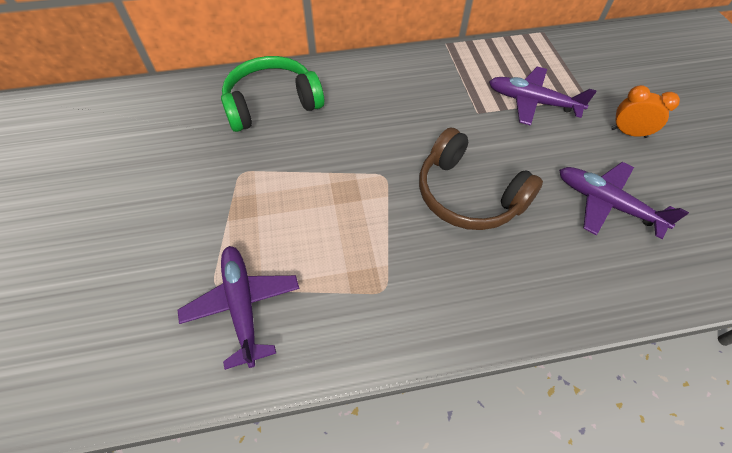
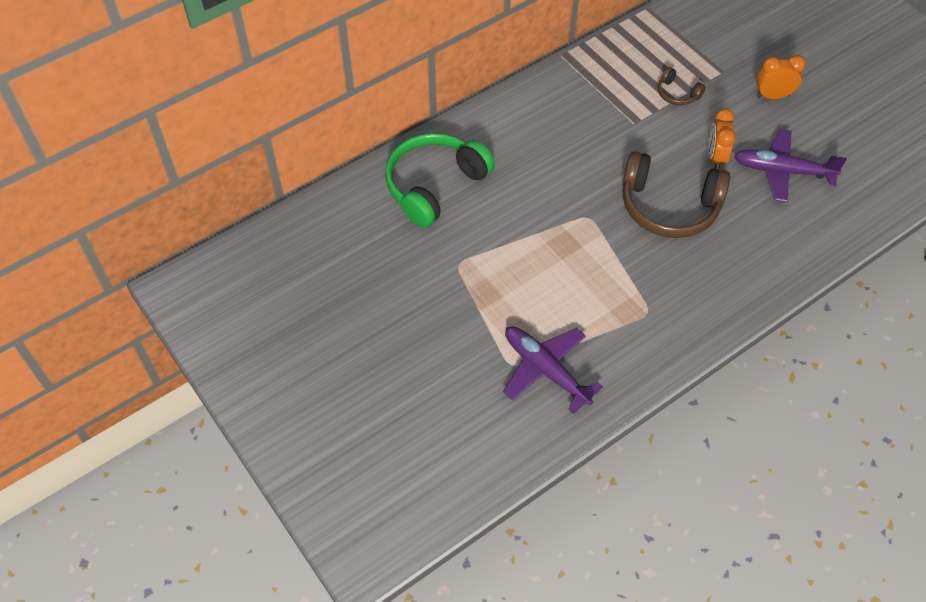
camera: 25 degrees left, 0 degrees up
(532, 102) = (677, 94): purple plane -> brown headphones
(540, 167) = (715, 158): none -> orange clock

